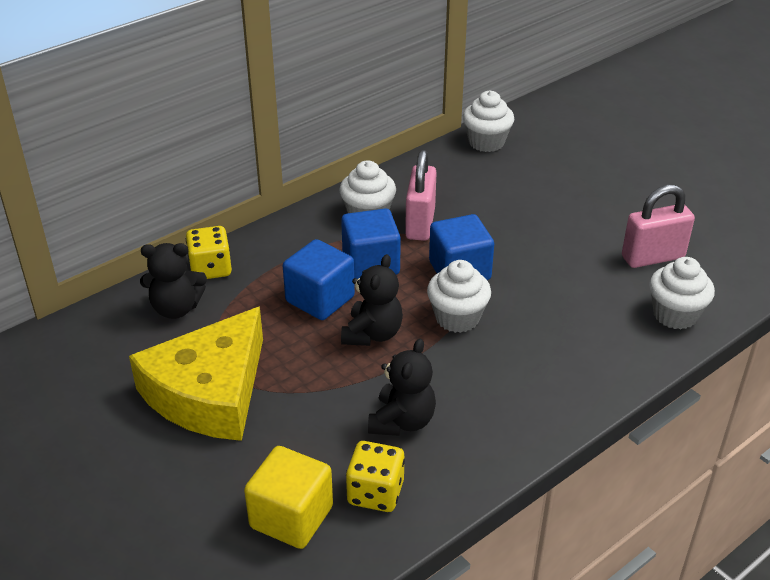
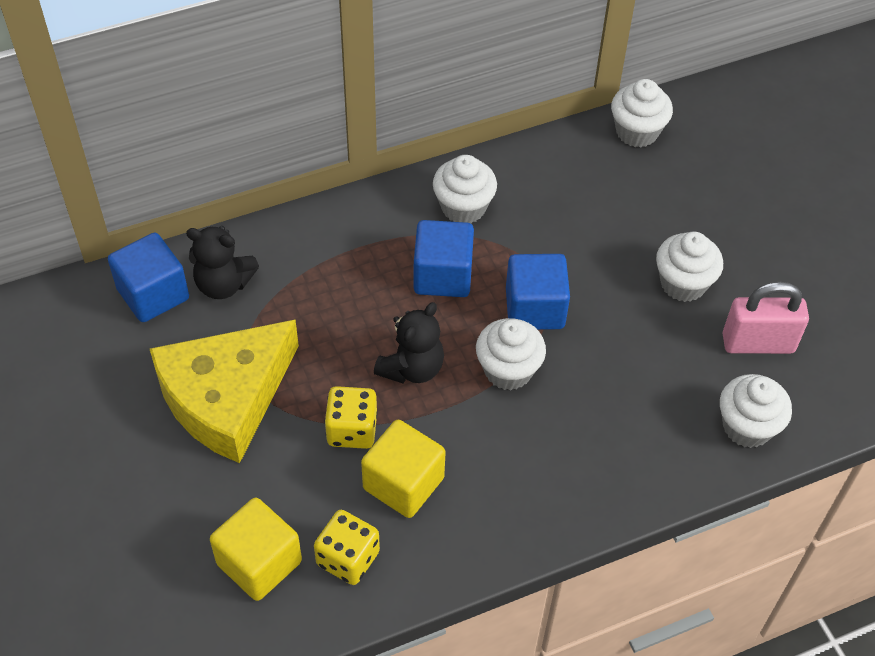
camera: 15 degrees right, 15 degrees up
(211, 269) = (273, 240): yellow dice -> yellow dice (352, 430)
(320, 299) = (373, 309): blue cube -> blue cube (153, 294)
(402, 421) = (403, 483): black teddy bear -> yellow cube
(420, 223) = (516, 233): pink padlock -> none
(572, 230) = (683, 283): none -> white cupcake

